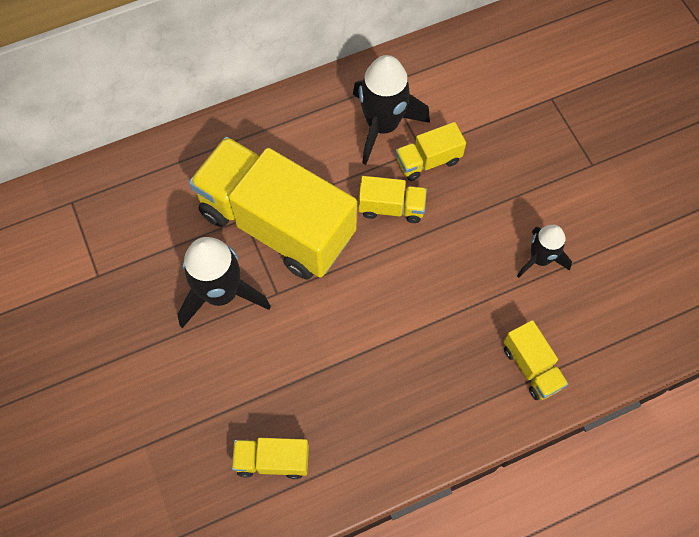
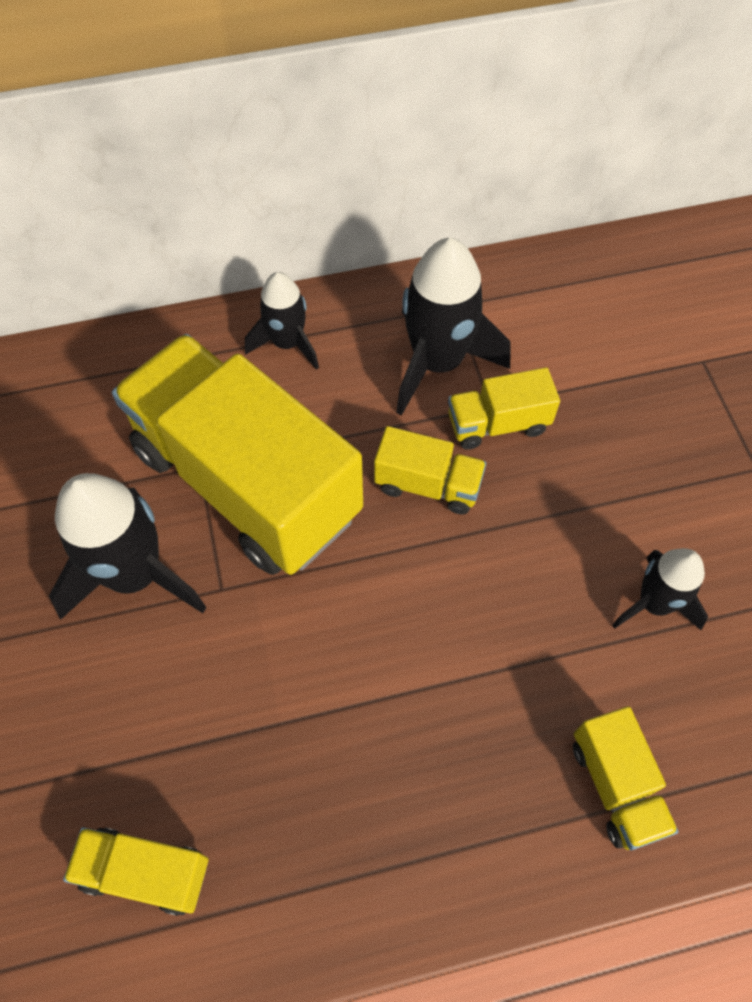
camera: 10 degrees right, 5 degrees down
(282, 127) = (287, 343): none -> black rocket

